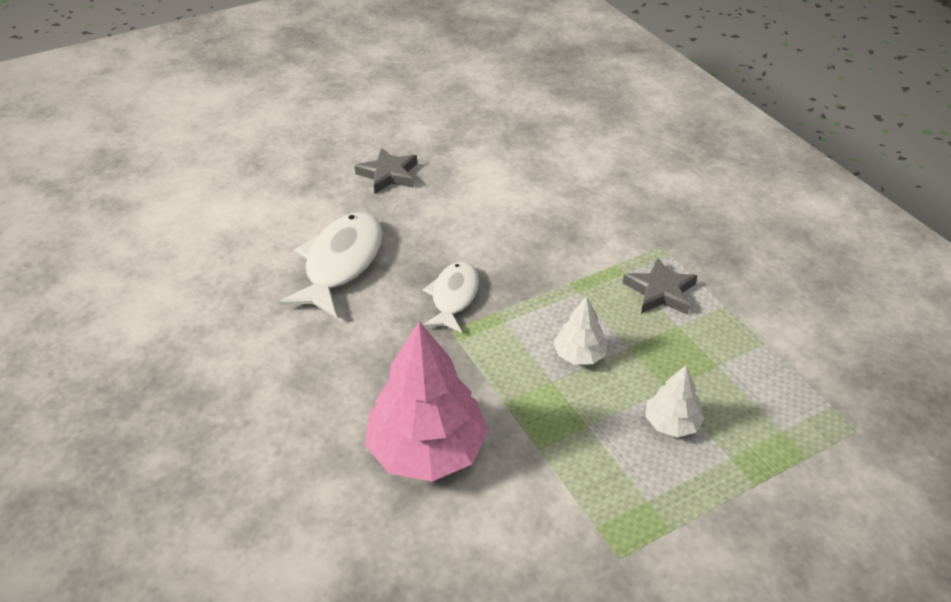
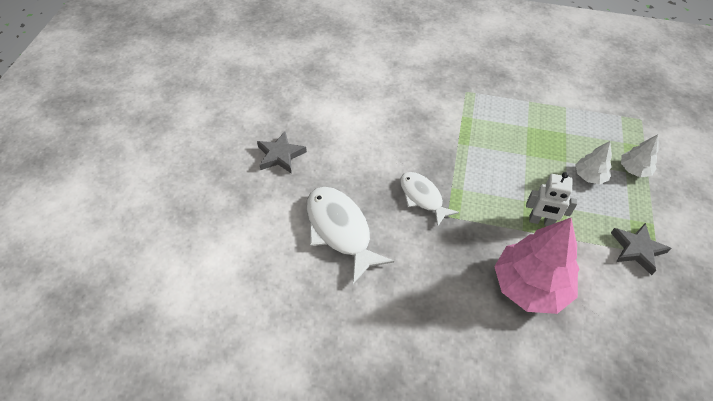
camera: 50 degrees left, 10 degrees up
(537, 412) = (541, 221): none -> white robot
(579, 355) = (515, 177): white tree -> white tree (634, 169)
(660, 291) = (498, 115): grey star -> grey star (637, 249)

